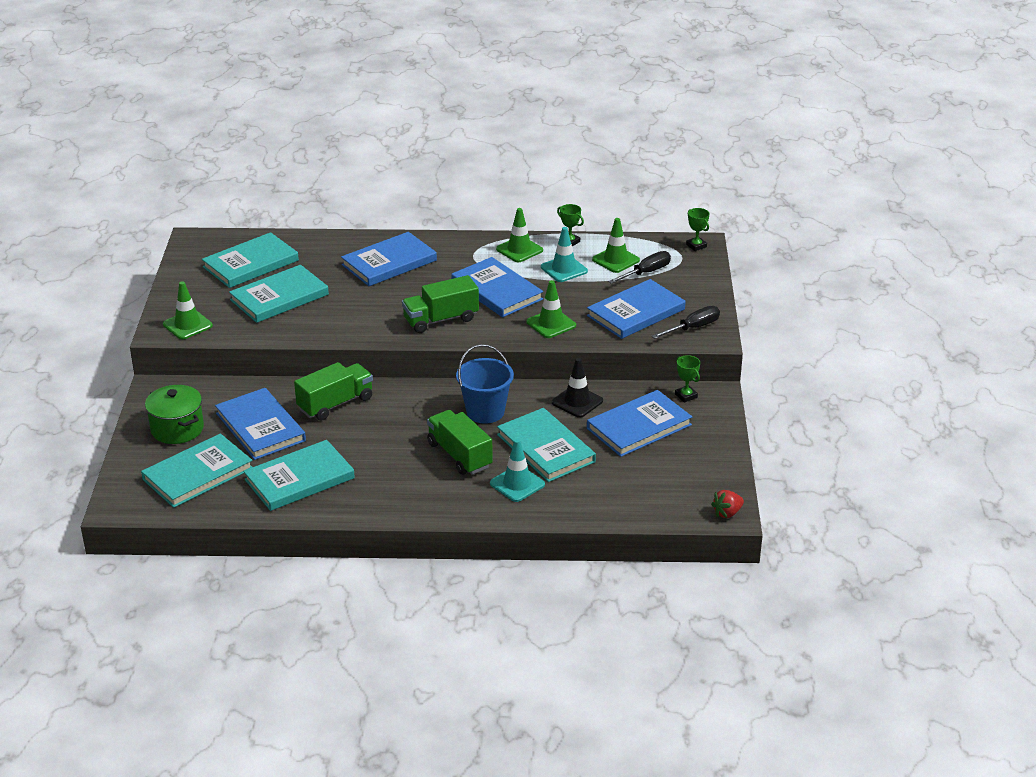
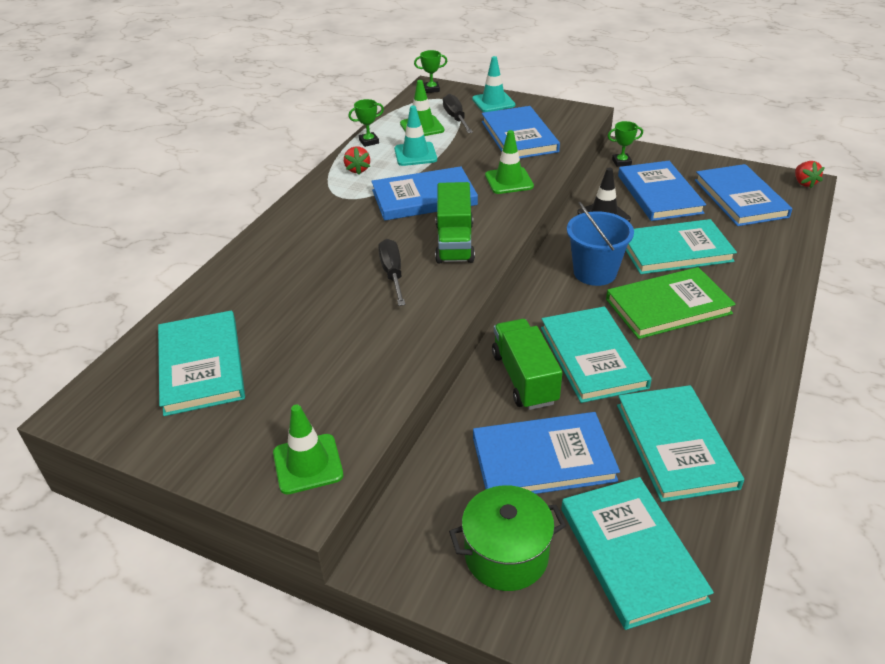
camera: 65 degrees left, 5 degrees up
(279, 297) = (308, 355): turquoise book -> turquoise book (592, 357)
(389, 262) = (306, 253): blue book -> blue book (740, 198)
(459, 455) = (668, 306): green truck -> green book
(517, 484) = (732, 281): turquoise traffic cone -> turquoise traffic cone (493, 102)
(519, 250) = (357, 169): green traffic cone -> red strawberry
(693, 328) = (562, 117): black screwdriver -> black screwdriver (392, 274)

